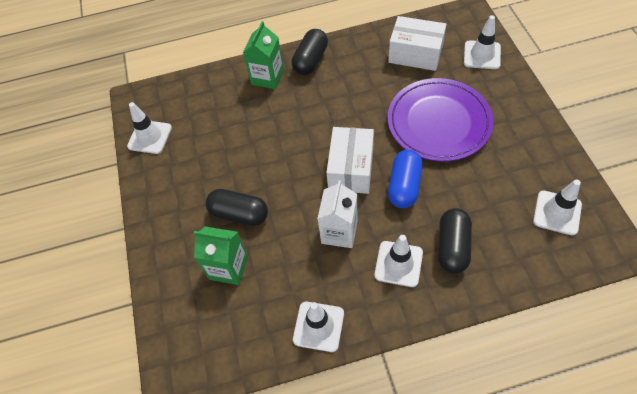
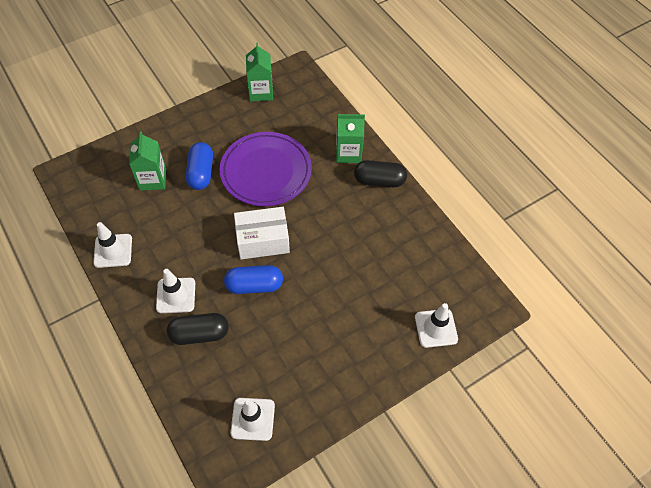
camera: 65 degrees right, 0 degrees up
(150, 137) = (261, 92): white traffic cone -> green carton
(239, 214) = (201, 173): black capsule -> blue capsule
(339, 232) = (198, 246): white carton -> none
(415, 54) = (416, 266): white box -> none
(438, 122) = (334, 301): purple plate -> purple plate (266, 171)

